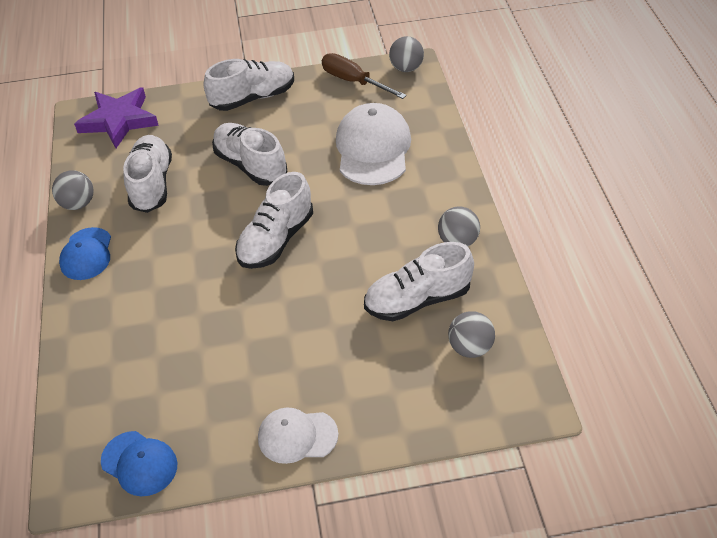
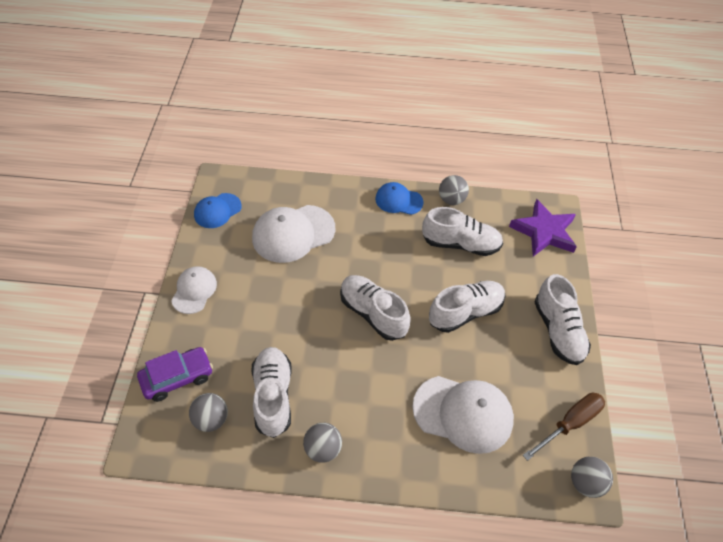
camera: 100 degrees right, 5 degrees up
(167, 352) = (293, 233): none -> white cap
(433, 403) = (177, 378): none -> purple car

